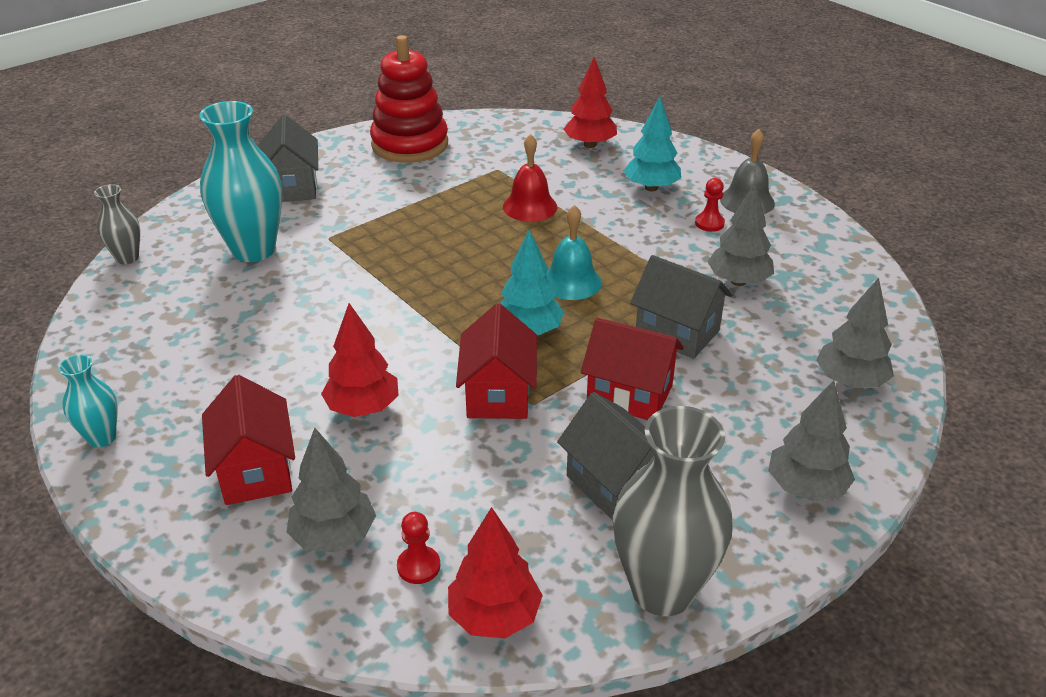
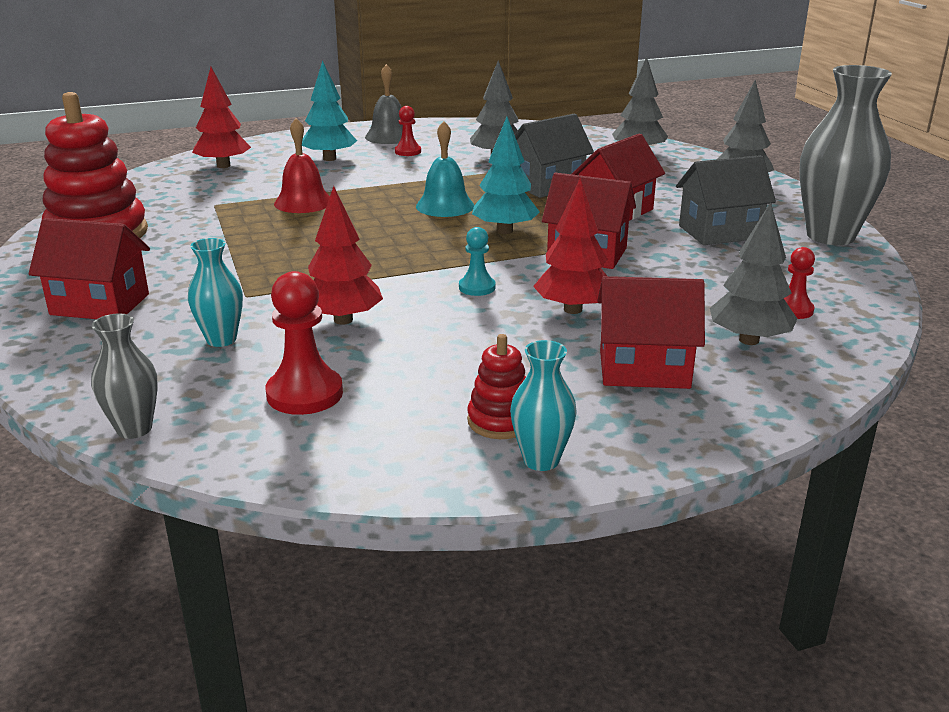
camera: 70 degrees left, 10 degrees down
(156, 406) = (500, 421): none -> red stacking toy
(182, 307) = (304, 394): none -> red pawn
(253, 250) = (221, 339): turquoise vase -> turquoise vase, size x0.51
(293, 187) = (100, 304): grey house -> red house
(388, 343) = (477, 287): none -> turquoise pawn
(494, 616) = (851, 290): red tree -> red tree (343, 320)

